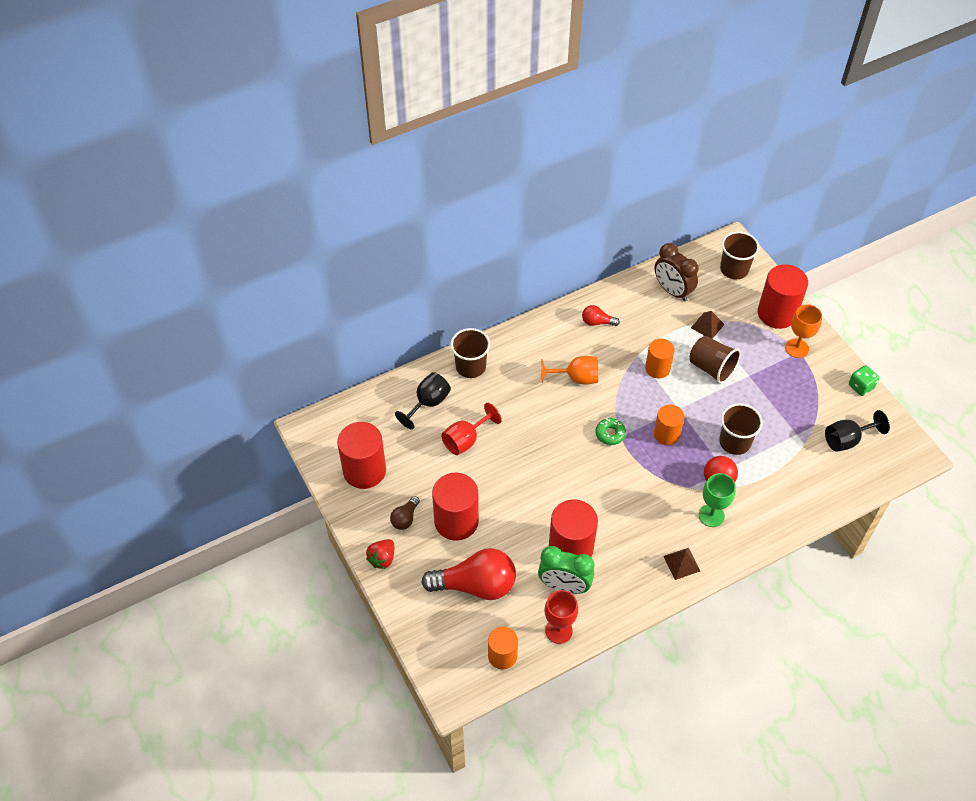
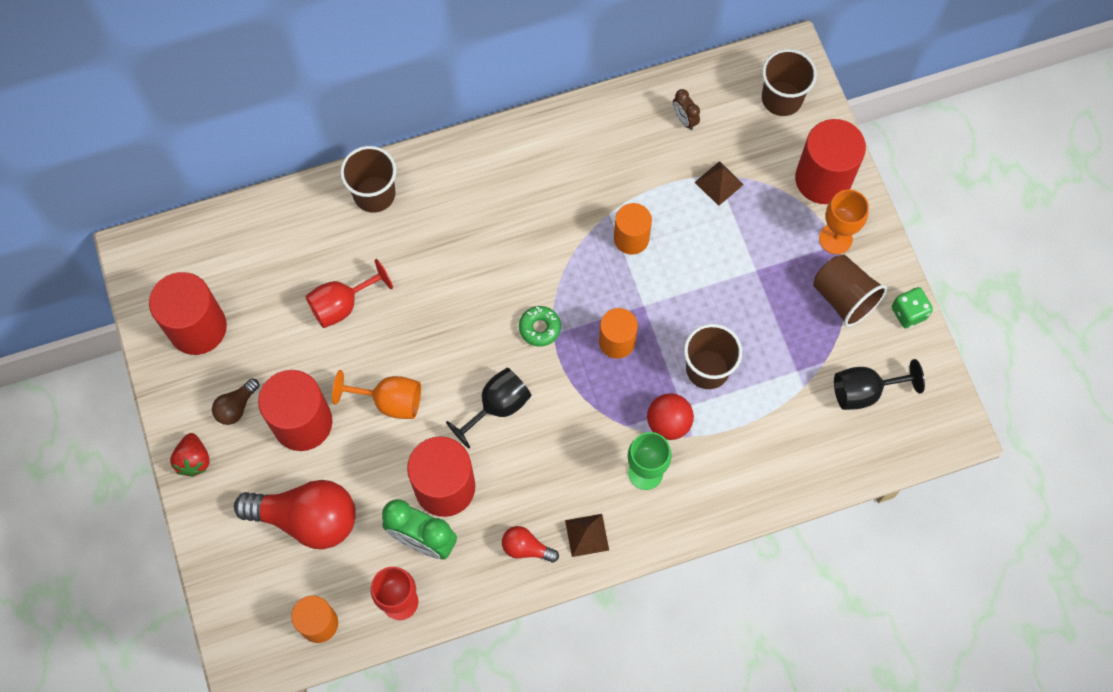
camera: 10 degrees right, 15 degrees up
(382, 559) = (194, 460): red strawberry -> red strawberry turned 45 degrees counterclockwise
(428, 403) = (304, 241): black goblet -> black goblet (497, 406)
(576, 378) = (515, 235): orange goblet -> orange goblet (389, 401)
(597, 322) = (565, 152): red light bulb -> red light bulb (526, 548)
(672, 291) = (684, 120): brown clock -> brown clock, size x0.51
(711, 368) = (706, 250): brown cup -> brown cup (843, 298)

